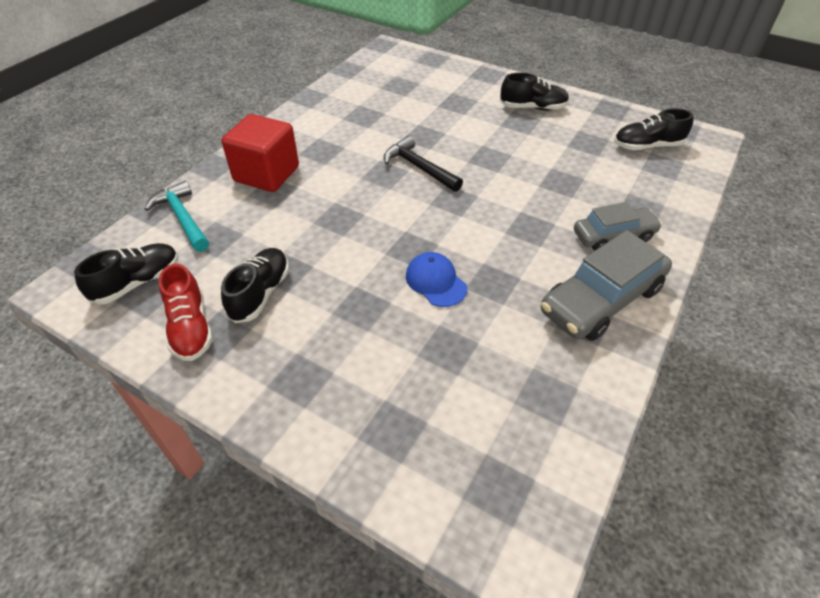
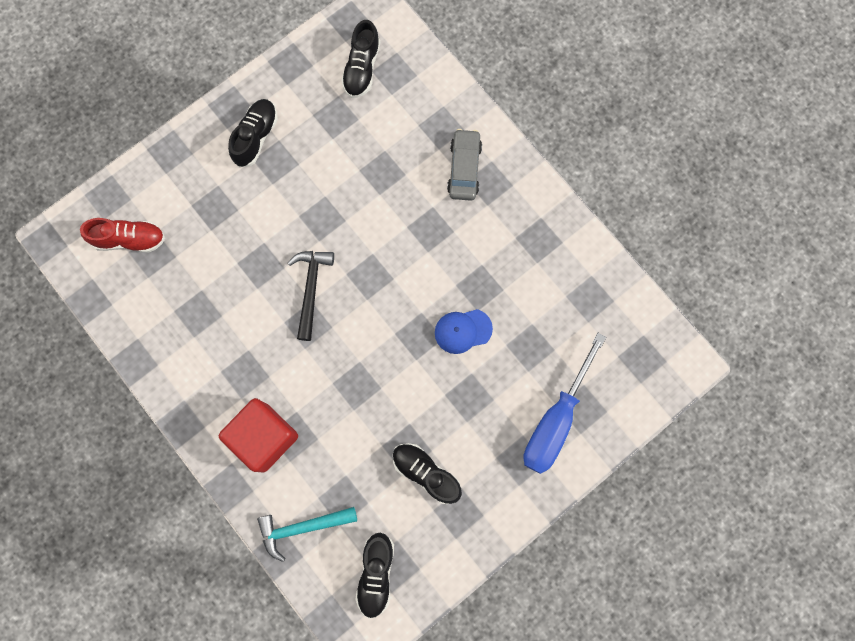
camera: 70 degrees left, 30 degrees up
(138, 282) = (376, 574): black shoe -> black shoe turned 150 degrees counterclockwise
(191, 328) = (444, 534): red shoe -> red shoe (129, 239)
(364, 402) = (555, 421): none -> blue screwdriver
(419, 167) = (311, 289): black hammer -> black hammer turned 120 degrees clockwise
(601, 300) = (525, 217): grey car -> none

